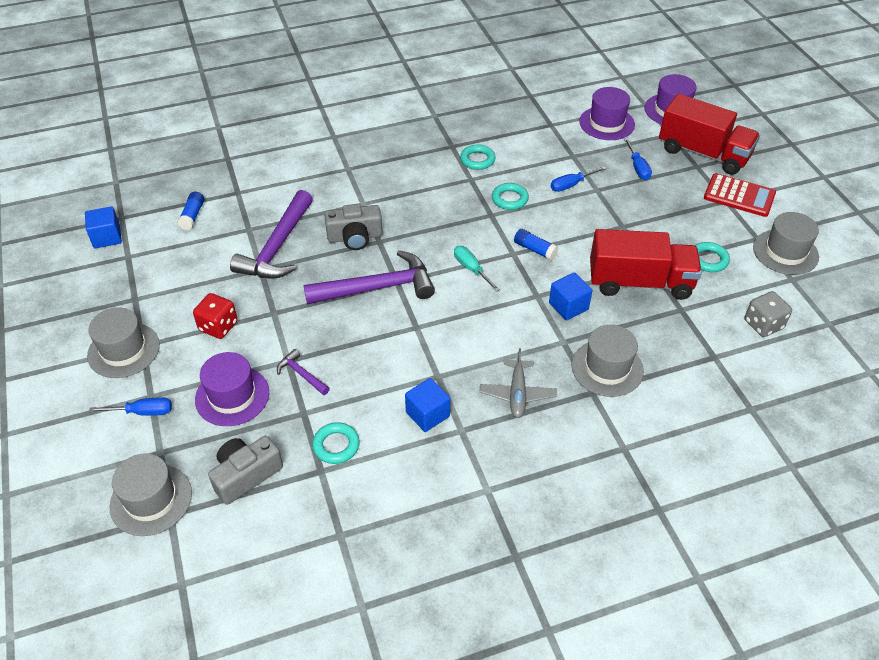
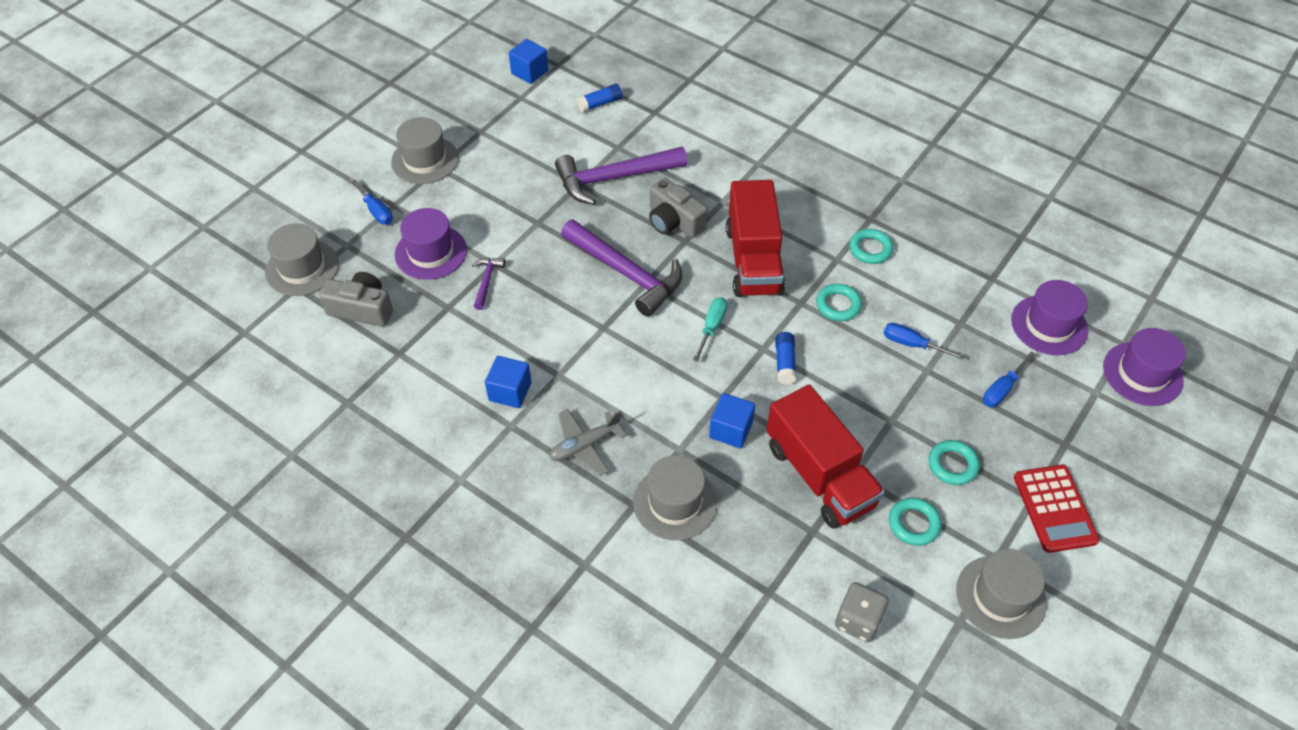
camera: 55 degrees right, 5 degrees up
(218, 326) = (494, 198): red dice -> none
(336, 445) = (431, 348): turquoise ring -> turquoise ring (952, 465)
(703, 153) = (1095, 440): red truck -> red truck (753, 260)

